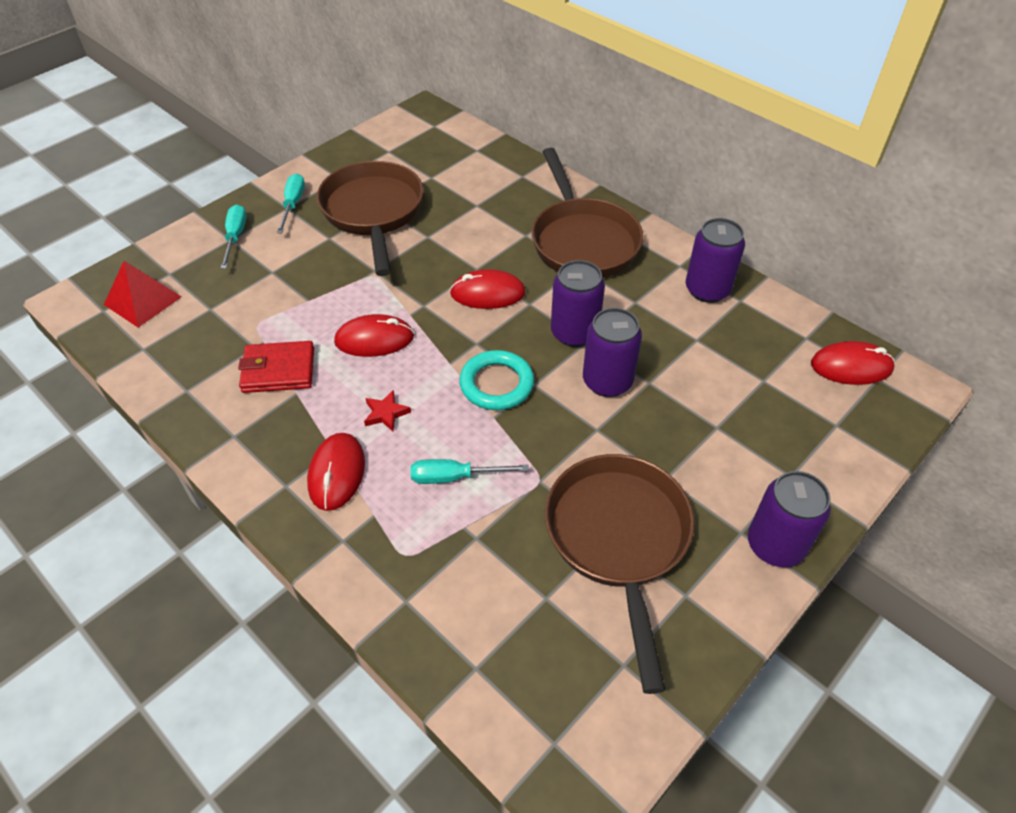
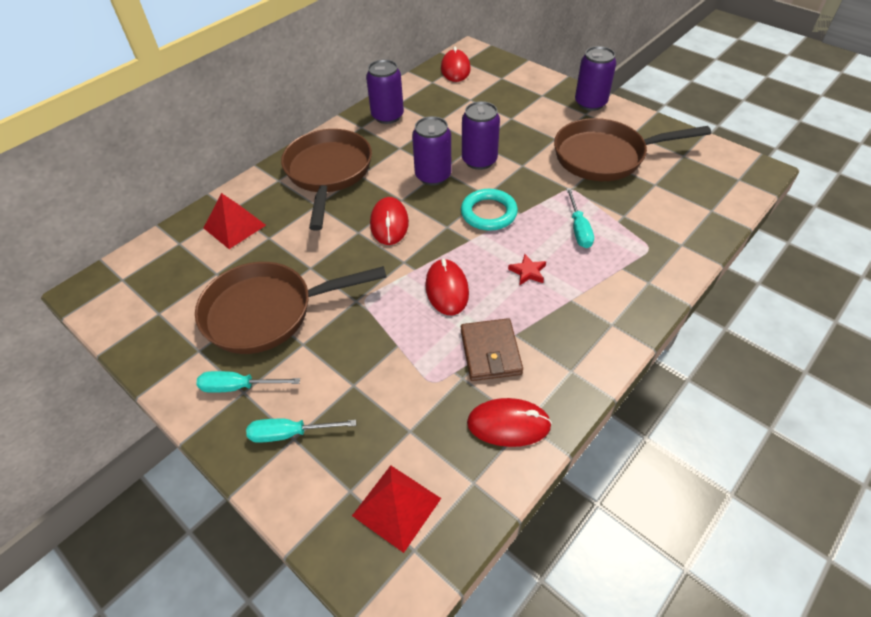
camera: 90 degrees left, 0 degrees up
(278, 370) = (490, 352): red wallet -> brown wallet
(336, 473) = (592, 294): red mouse -> red mouse (508, 424)
(496, 181) = (234, 226): none -> red pyramid
(582, 241) = (328, 173): brown pan -> brown pan turned 75 degrees counterclockwise

